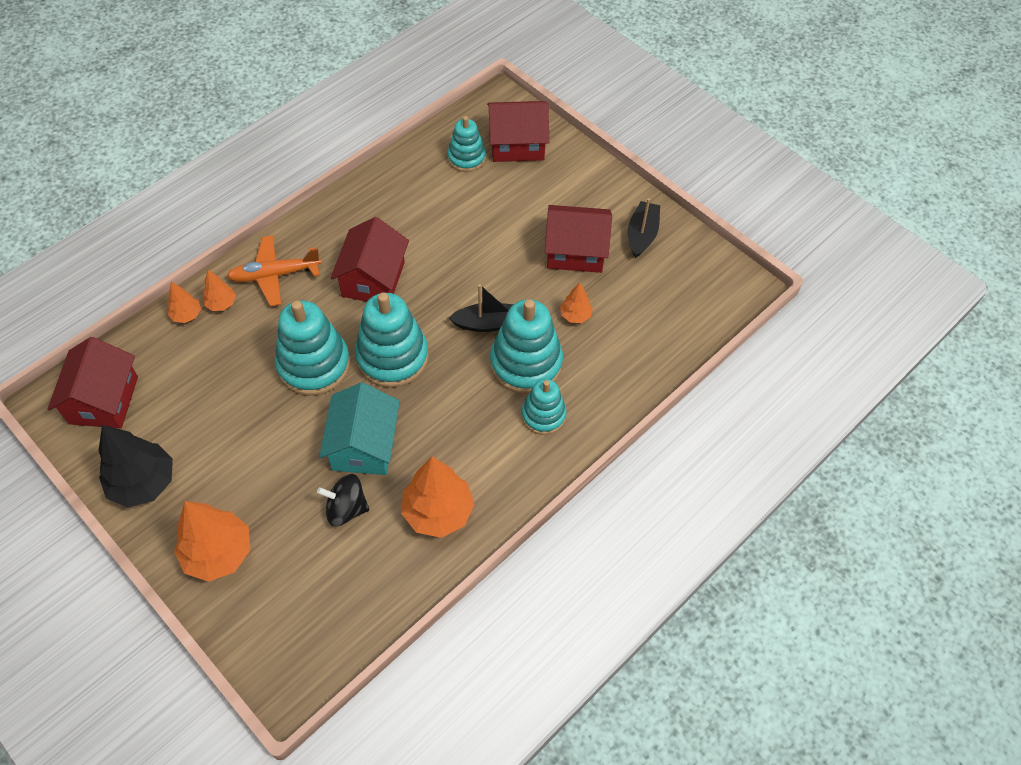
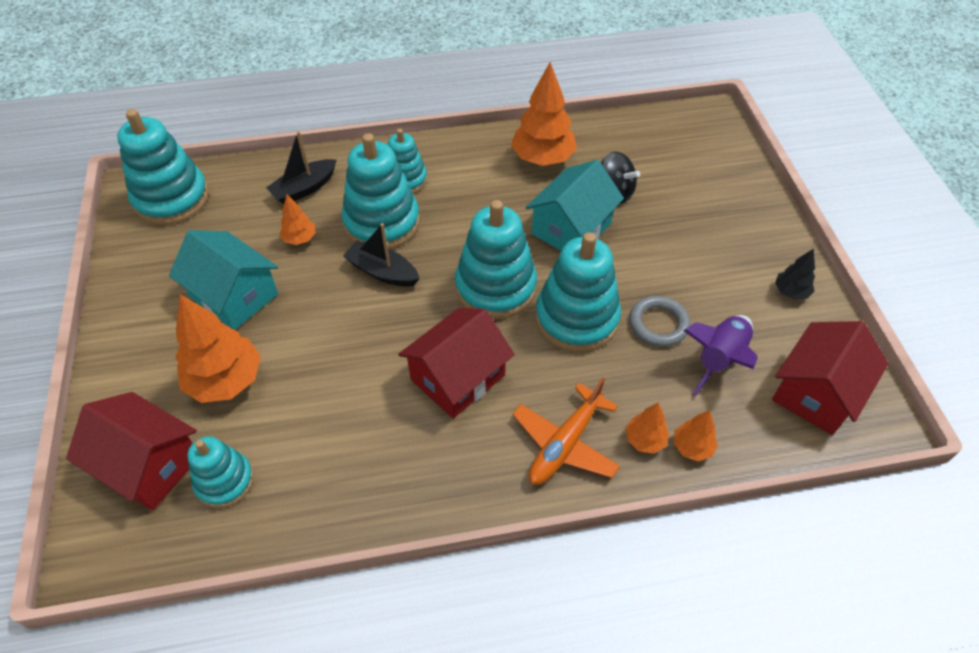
camera: 145 degrees left, 5 degrees down
(143, 483) = (791, 292): black tree -> black tree, size x0.51
(188, 388) = (719, 359): none -> purple rocket
(218, 553) = (737, 210): orange tree -> orange tree (225, 380)
(247, 393) = (658, 324): none -> grey ring
(274, 275) = (565, 444): orange plane -> orange plane turned 105 degrees clockwise
(575, 251) = (234, 296): red house -> turquoise house
(642, 234) = (156, 278): black boat -> black boat (304, 189)
(708, 293) = (171, 198): none -> turquoise stacking toy

